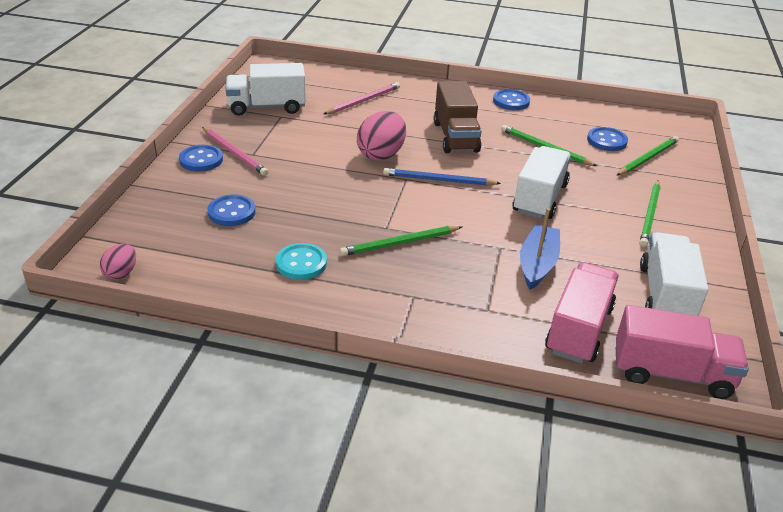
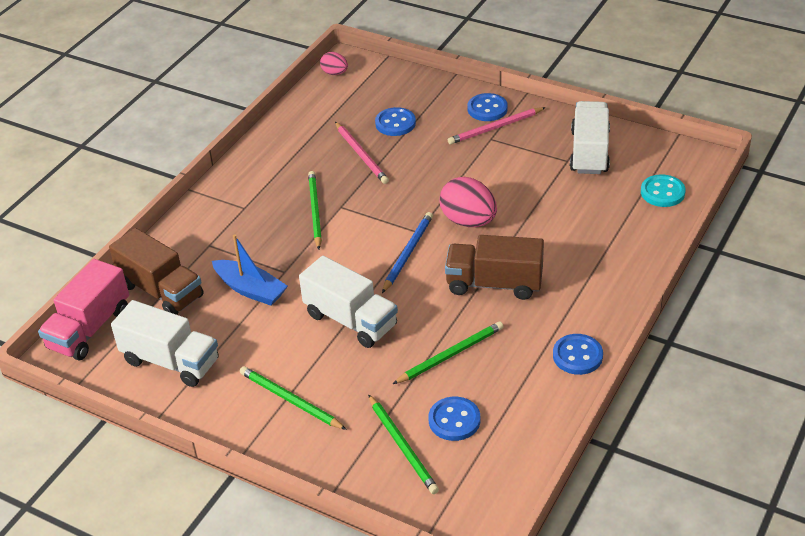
camera: 110 degrees right, 5 degrees up
(301, 263) = (310, 155): turquoise button -> turquoise button (662, 192)
(363, 101) = (596, 224): pink pencil -> pink pencil (361, 155)
(579, 329) = (161, 291): pink truck -> brown truck

